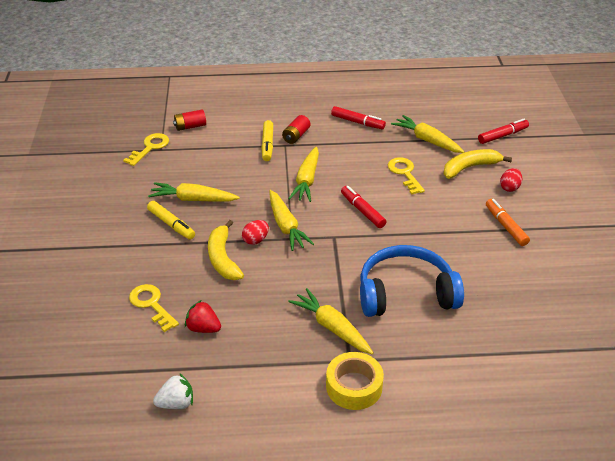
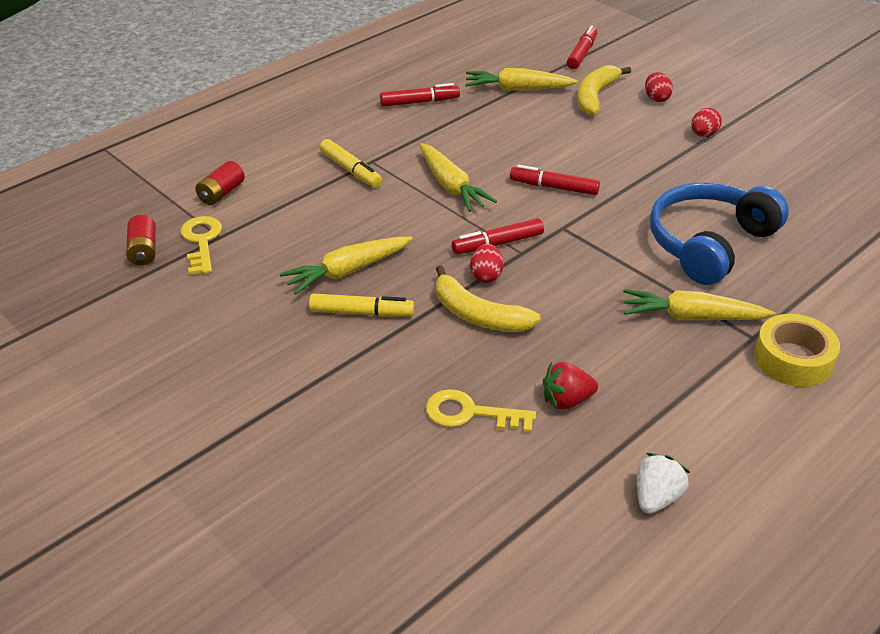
camera: 40 degrees left, 0 degrees up
(286, 226) = (498, 244): yellow carrot -> red marker
(296, 136) = (371, 146): red battery -> red battery (143, 251)
(405, 173) = (542, 131): yellow key -> none
(505, 226) = (703, 135): orange marker -> red egg

